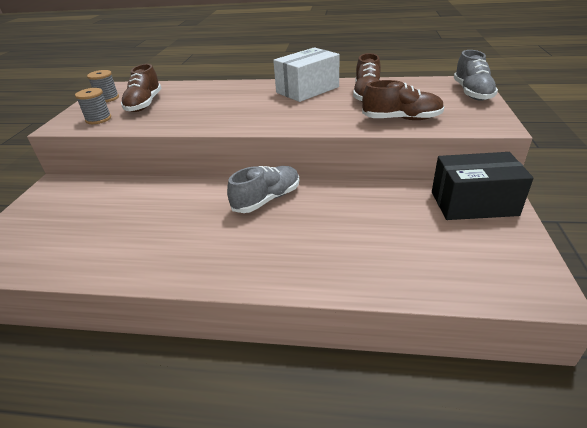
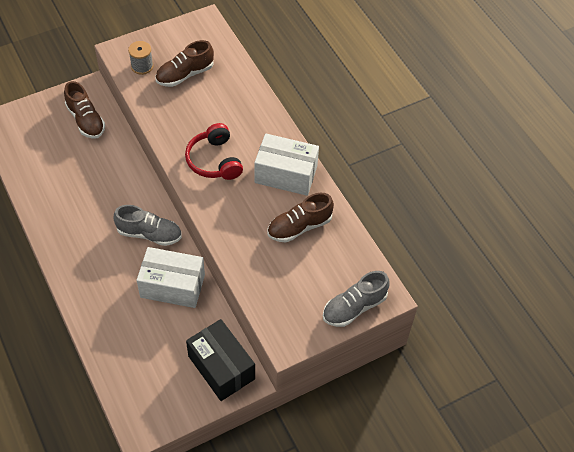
camera: 50 degrees right, 20 degrees up
(107, 98) = (180, 39): grey spool -> none
(252, 112) = (214, 160): none -> red headphones
(345, 204) = (172, 286): none -> white box
(401, 119) = (260, 272): brown shoe -> brown shoe (86, 120)

